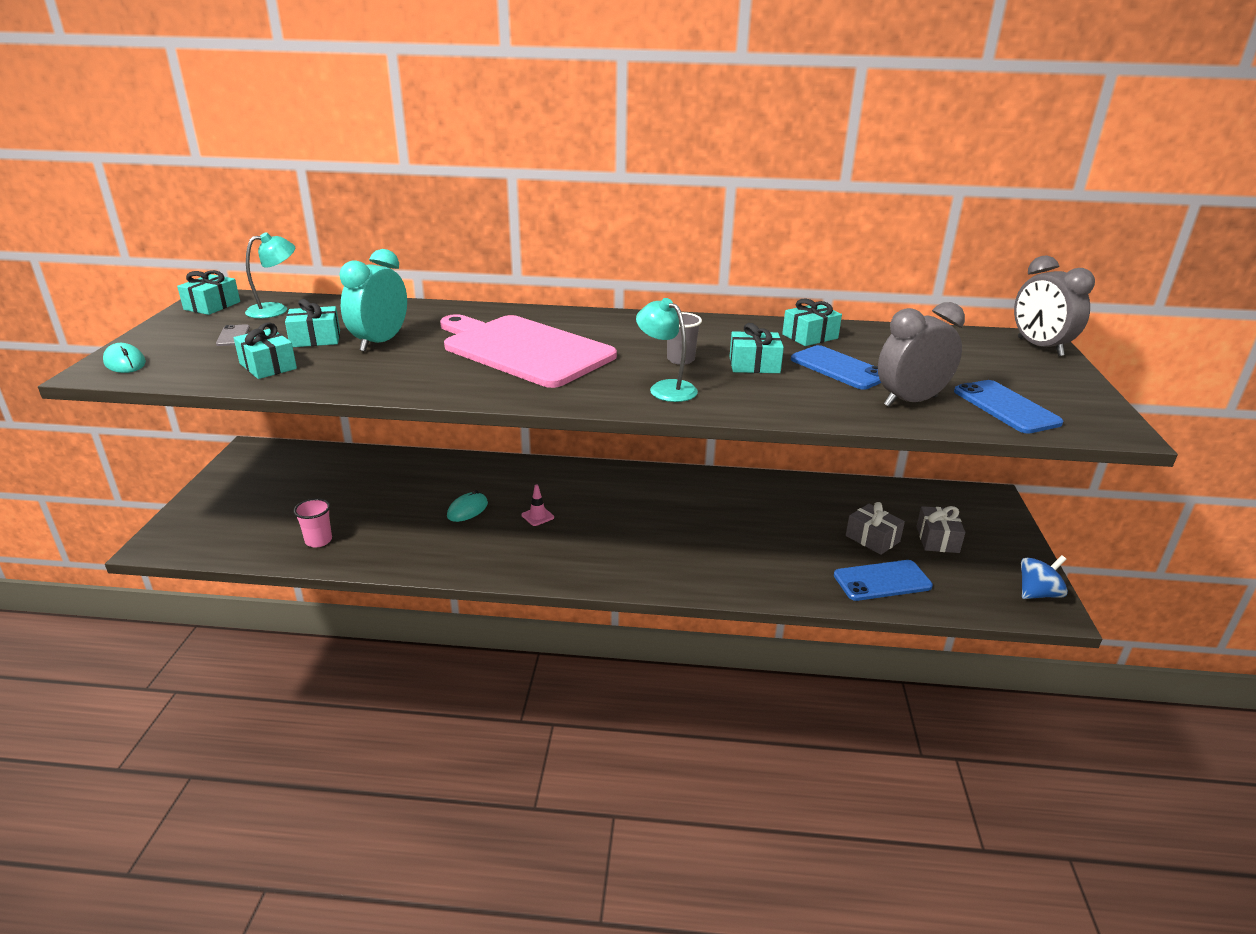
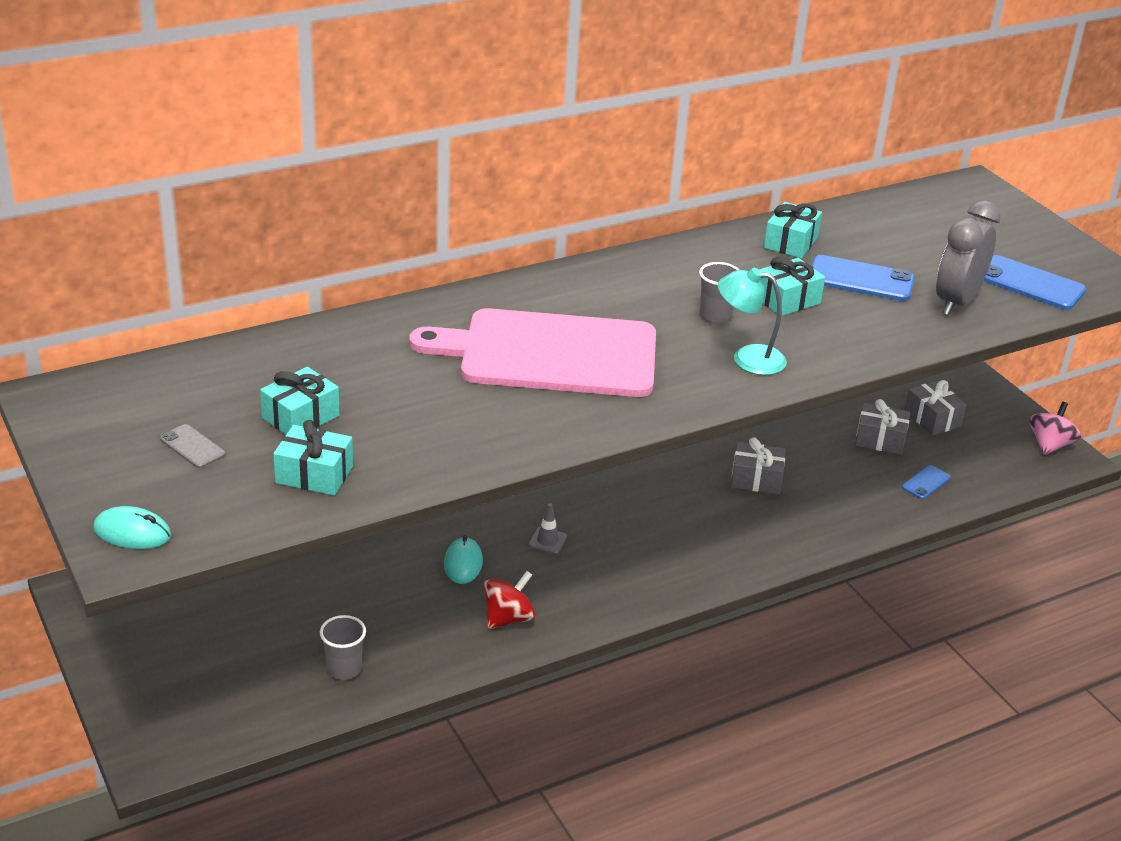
camera: 35 degrees left, 5 degrees up
(212, 306) = (74, 410): turquoise gift -> none
(275, 310) = (171, 389): turquoise lamp -> none
(318, 541) = (344, 669): pink cup -> grey cup
(380, 342) = (383, 396): turquoise clock -> none
(452, 551) = (508, 618): none -> red spinning top
(537, 516) = (547, 541): pink traffic cone -> grey traffic cone
(736, 531) = (756, 479): none -> grey gift
(882, 581) = (926, 482): blue phone -> blue phone, size x0.55
(1037, 593) = (1049, 445): blue spinning top -> pink spinning top
(1039, 347) = (986, 195): grey clock -> none

